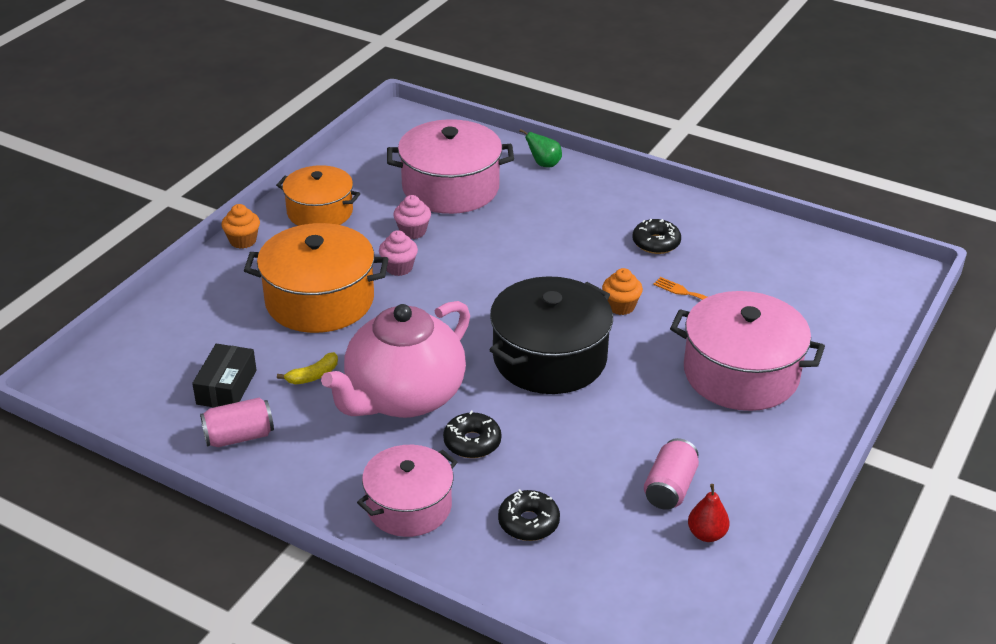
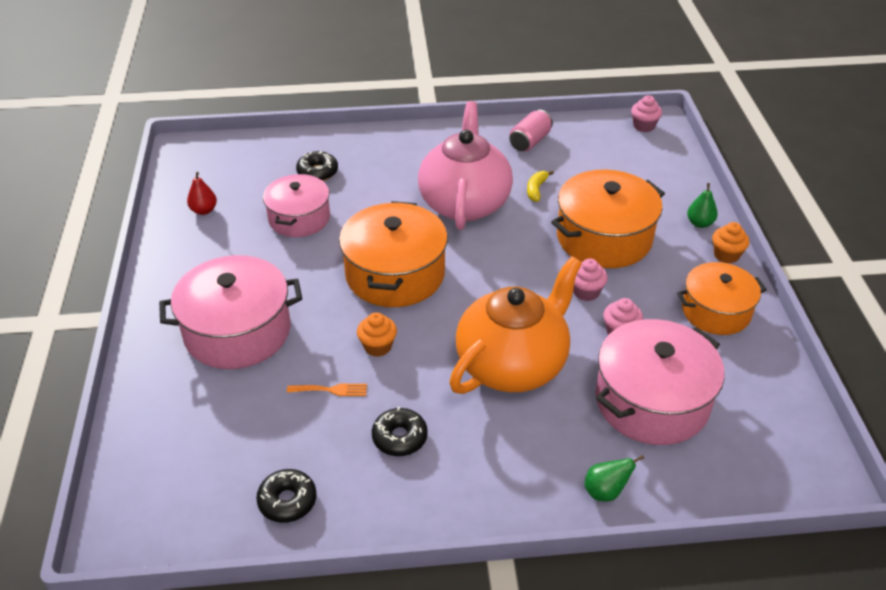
camera: 145 degrees right, 5 degrees up
(92, 391) = (644, 126): none -> pink cupcake
(218, 272) = (699, 223): none -> green pear
(226, 387) = (576, 160): black box -> none
(409, 506) = (393, 151): pink pot -> pink pot (299, 218)
(472, 442) = (392, 197): black donut -> black donut (287, 501)
(523, 248) = (513, 364): none -> orange teapot
(550, 358) = (395, 274): black pot -> orange pot
(670, 488) = (243, 226): pink can -> none

